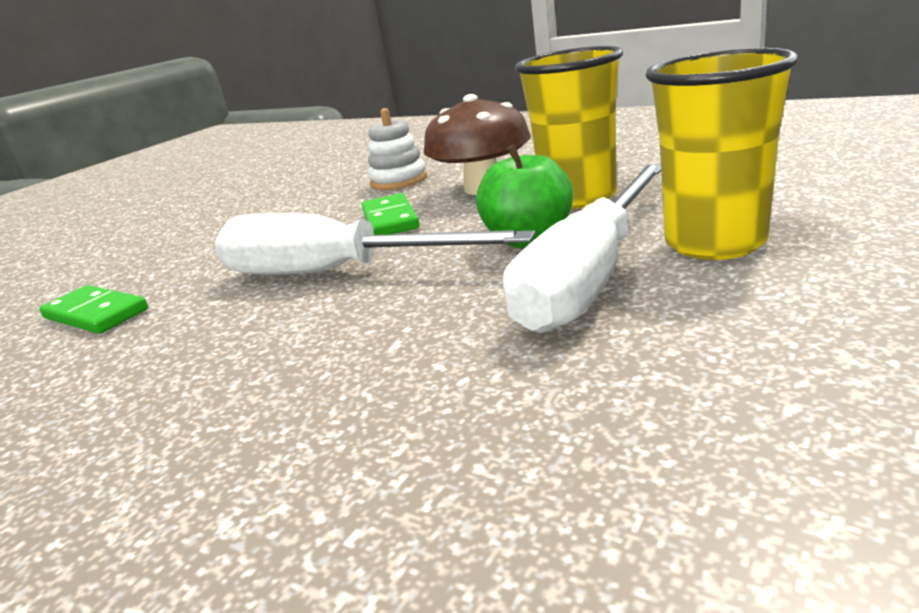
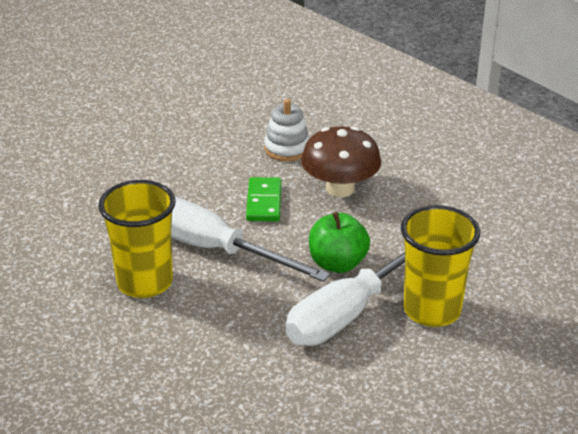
camera: 10 degrees right, 10 degrees up
(95, 314) = (65, 231): green domino -> none
(578, 198) = (392, 231): yellow cup -> yellow cup (145, 282)

